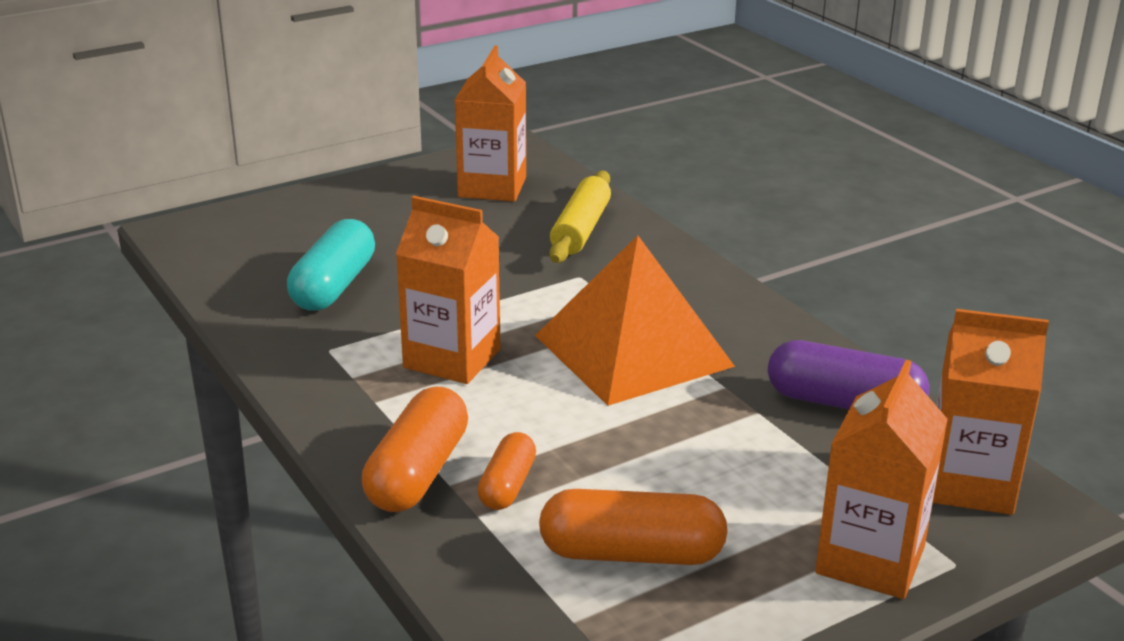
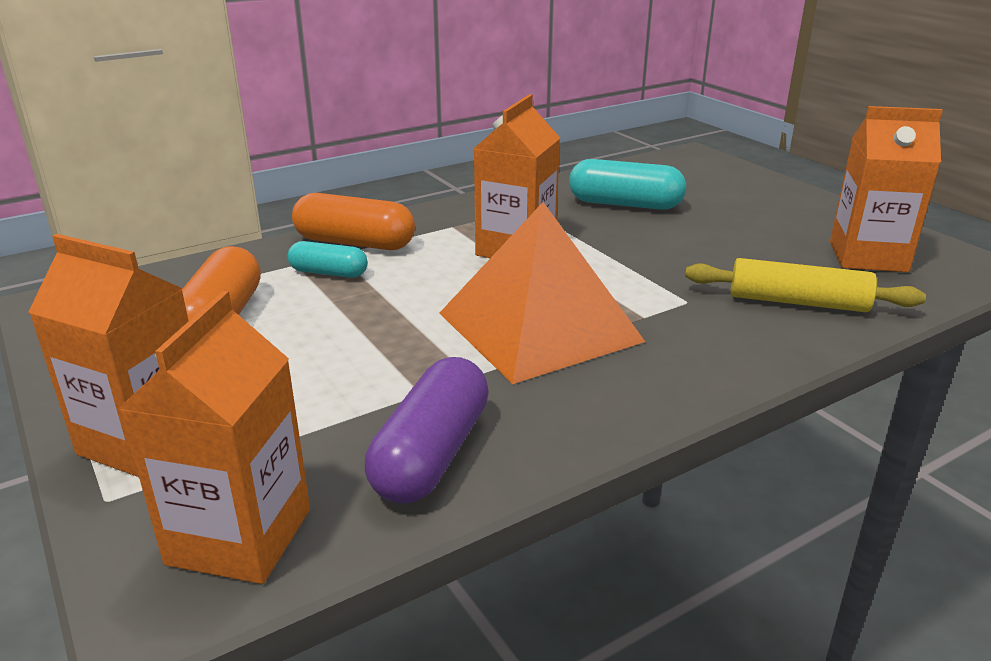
camera: 90 degrees right, 0 degrees up
(507, 486) = (329, 273): orange capsule -> turquoise capsule

